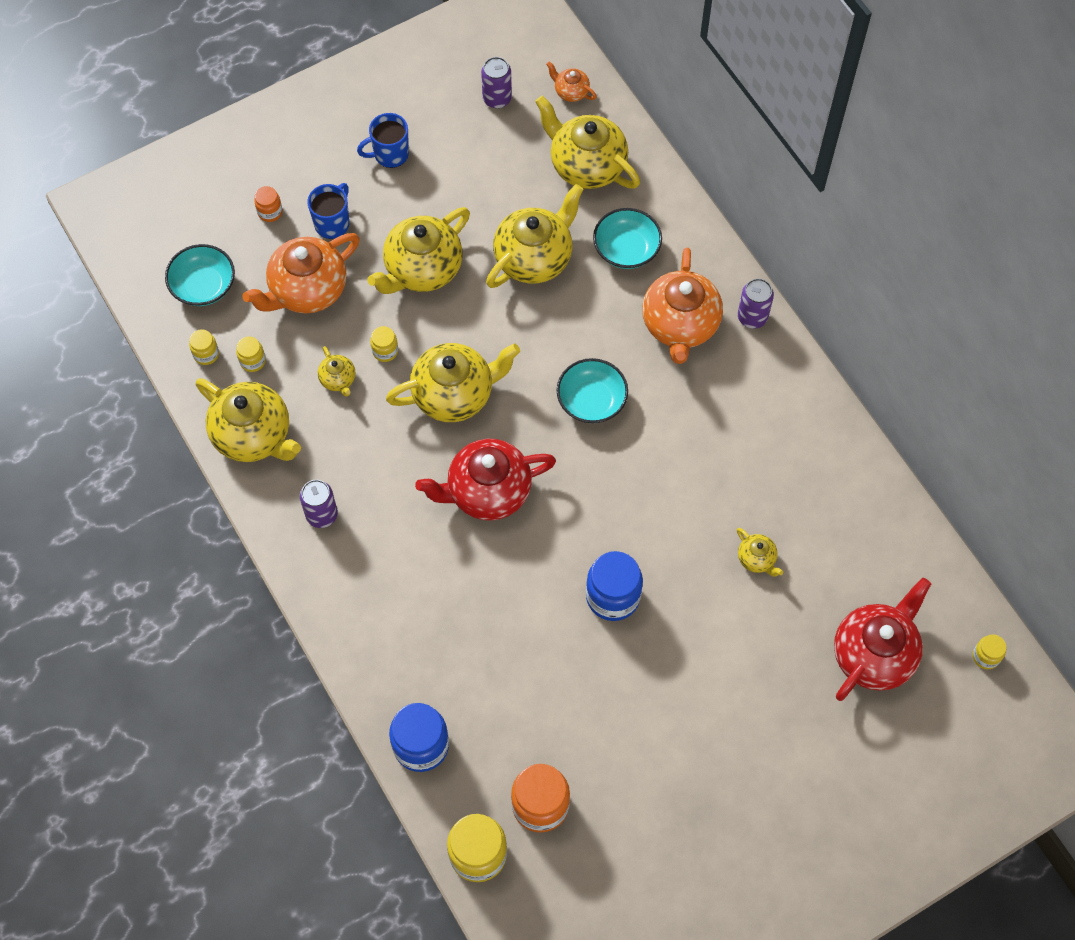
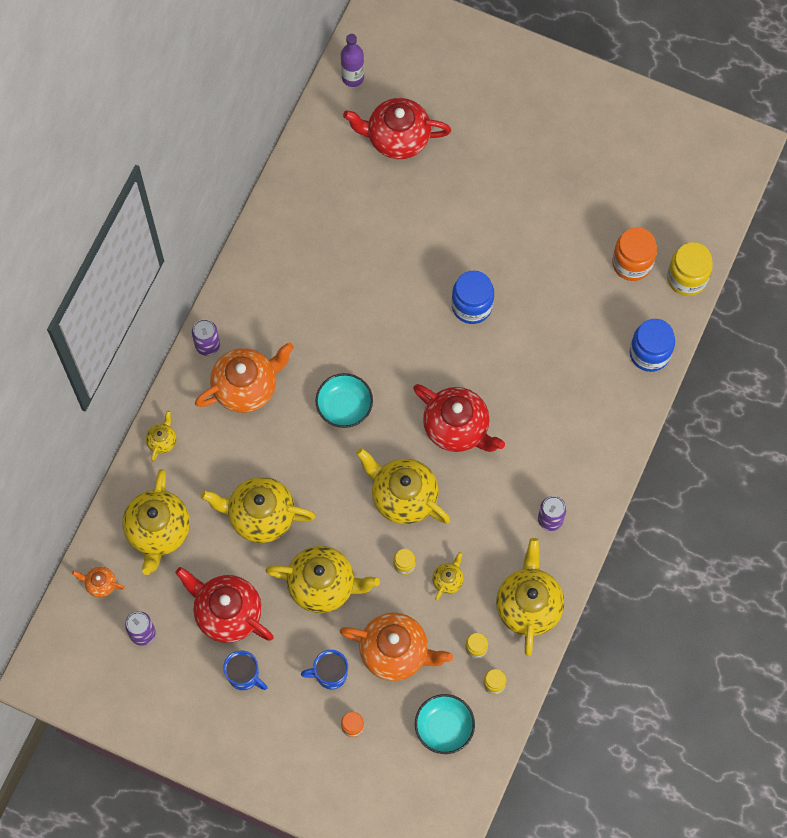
camera: 125 degrees left, 5 degrees up
(460, 175) = (227, 613): none -> red teapot
(571, 91) = (100, 584): orange teapot -> orange teapot turned 105 degrees clockwise
(626, 249) = (210, 459): turquoise bowl -> none
(757, 559) = (383, 239): yellow teapot -> yellow teapot (162, 441)
(986, 656) = (353, 77): yellow jar -> purple bottle

